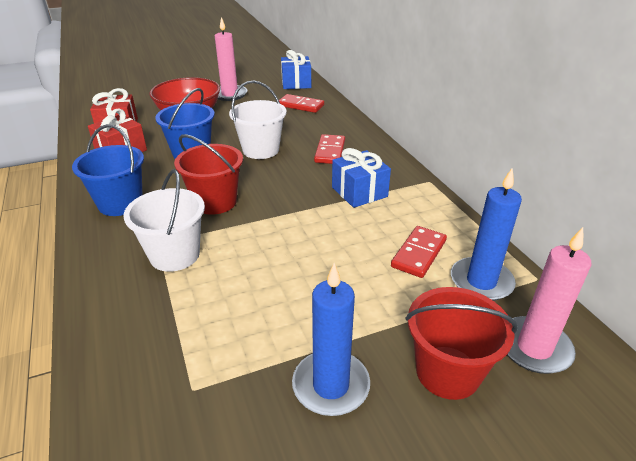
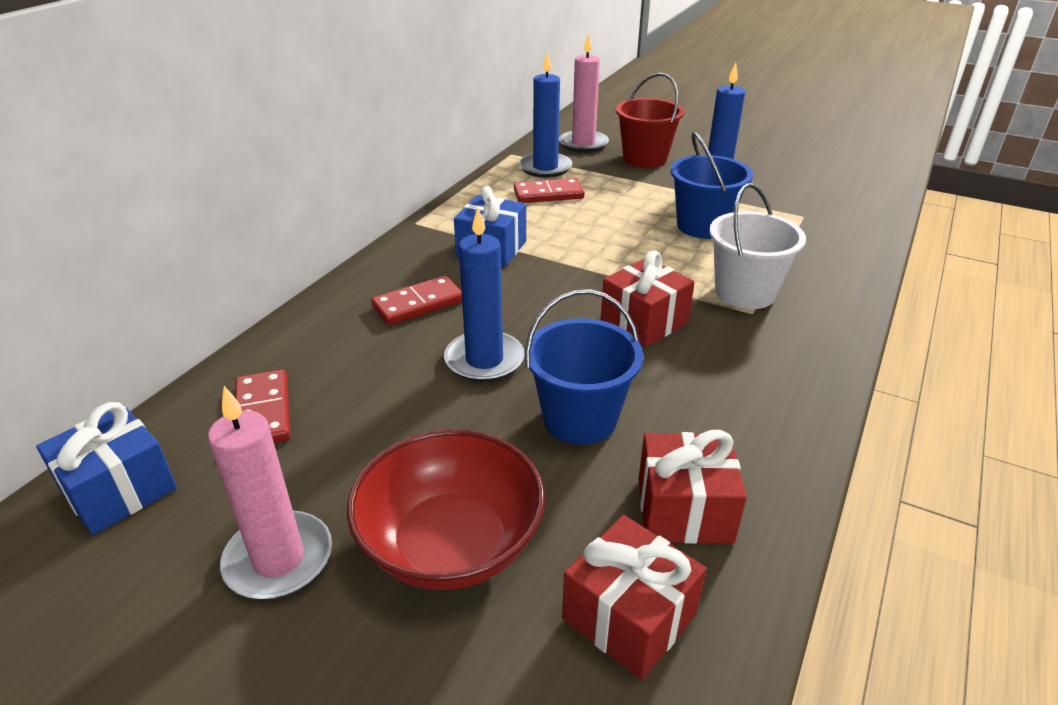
camera: 130 degrees left, 0 degrees up
(120, 203) = (760, 387): blue bucket -> blue bucket (702, 226)
(215, 202) = (644, 321): red bucket -> red gift
(260, 150) = (484, 360): white bucket -> blue candle

